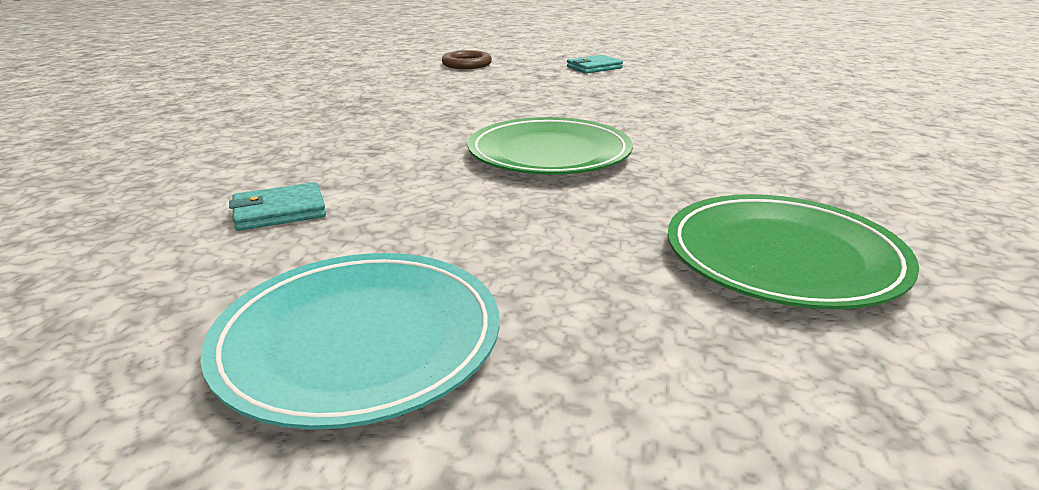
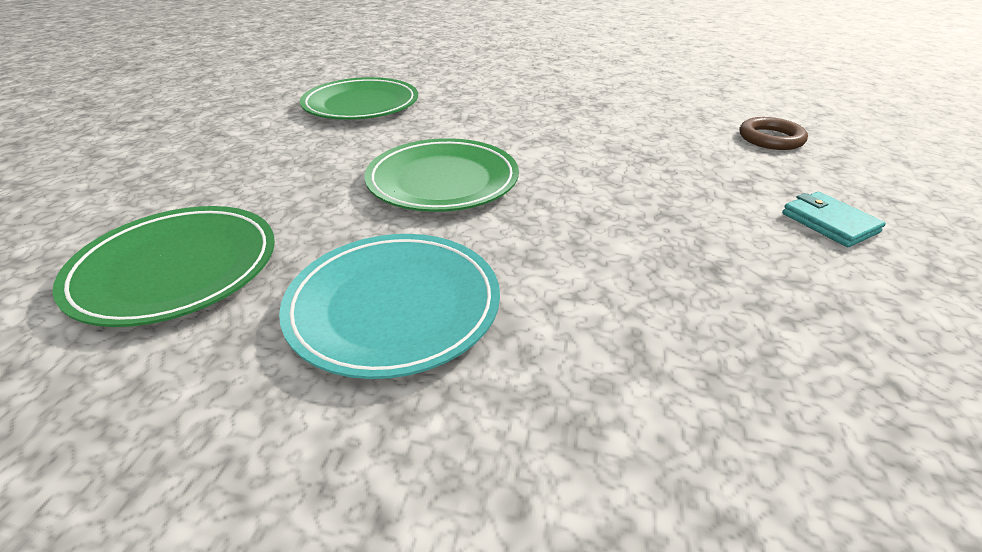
camera: 90 degrees right, 10 degrees up
(279, 211) = (361, 105): turquoise wallet -> green plate
(359, 341) = (206, 134): turquoise plate -> turquoise plate (394, 306)

